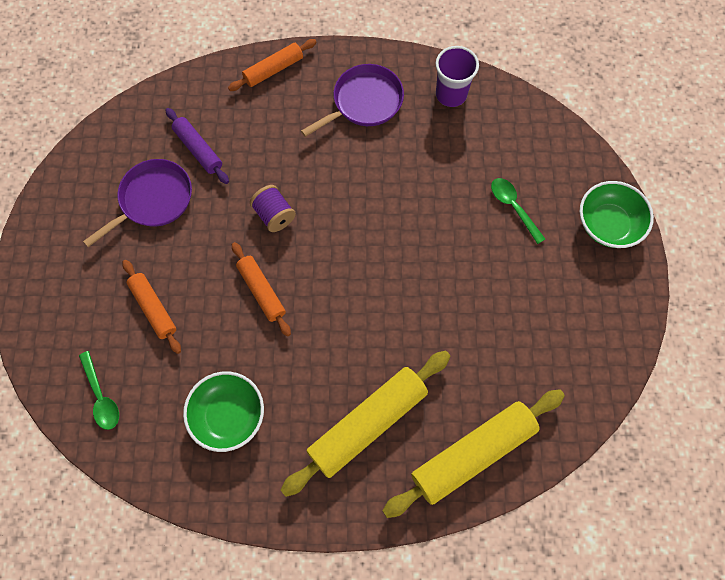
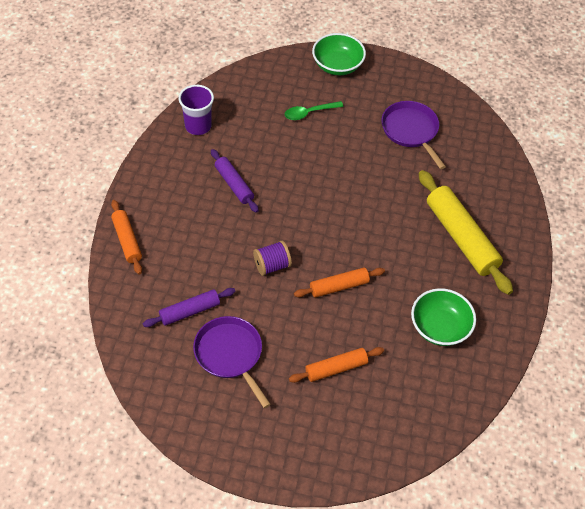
camera: 80 degrees left, 15 degrees down
(101, 396) = (407, 419): green spoon -> none
(364, 102) = (184, 183): purple pan -> purple pan (411, 131)
(377, 151) = (234, 184): none -> purple rolling pin
(473, 454) = (492, 181): yellow rolling pin -> none

